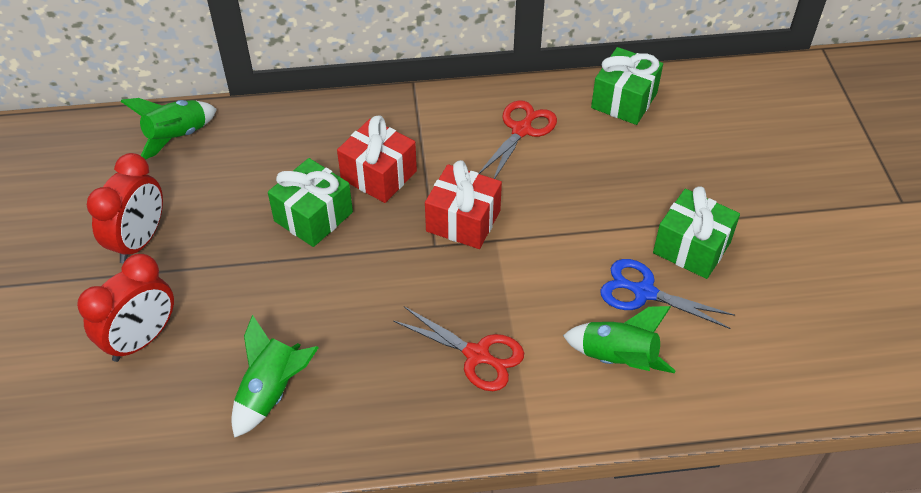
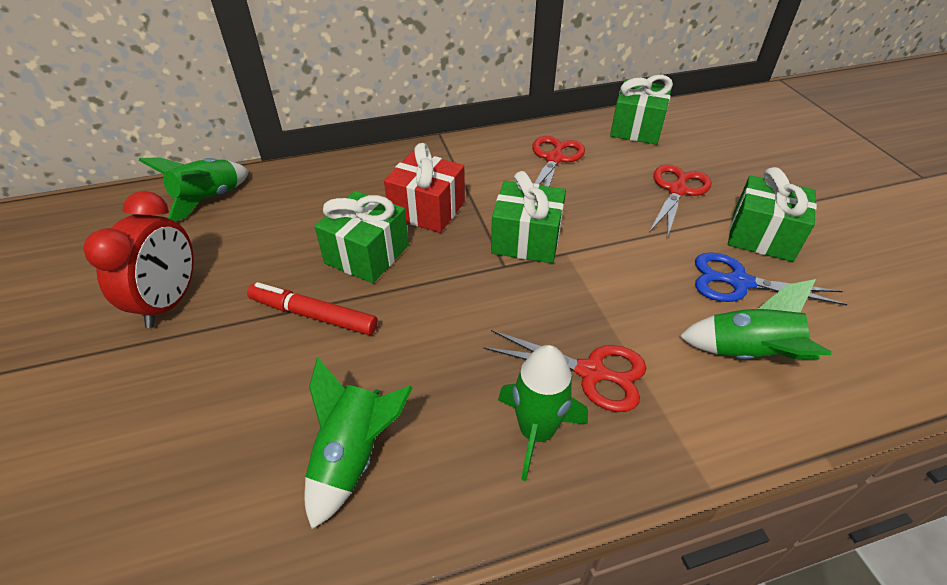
camera: 10 degrees left, 5 degrees down
(142, 339) = (175, 414): red clock -> none
(258, 270) = (313, 315): none -> red marker
(416, 396) = (536, 432): none -> green rocket
(463, 221) = (526, 239): red gift -> green gift
(632, 185) = (677, 190): none -> red scissors

